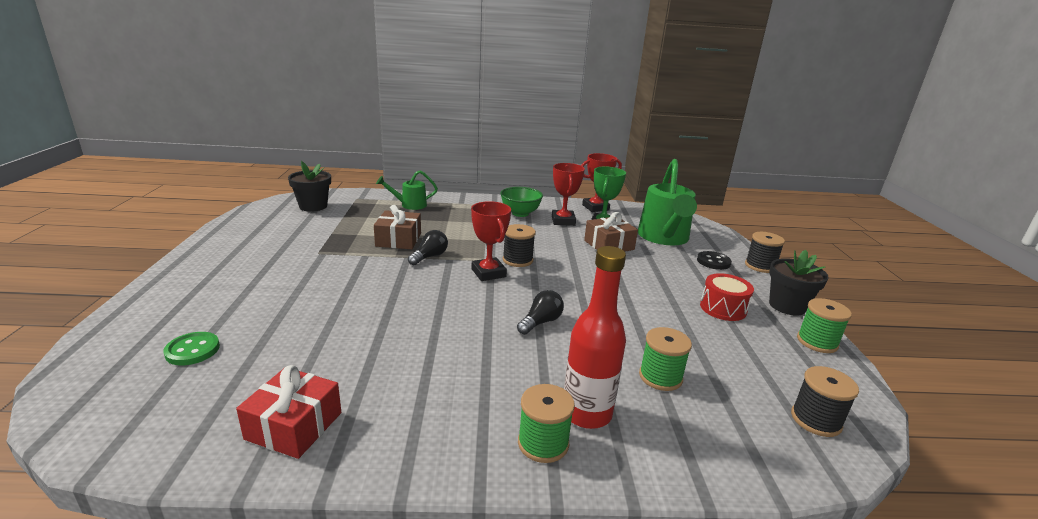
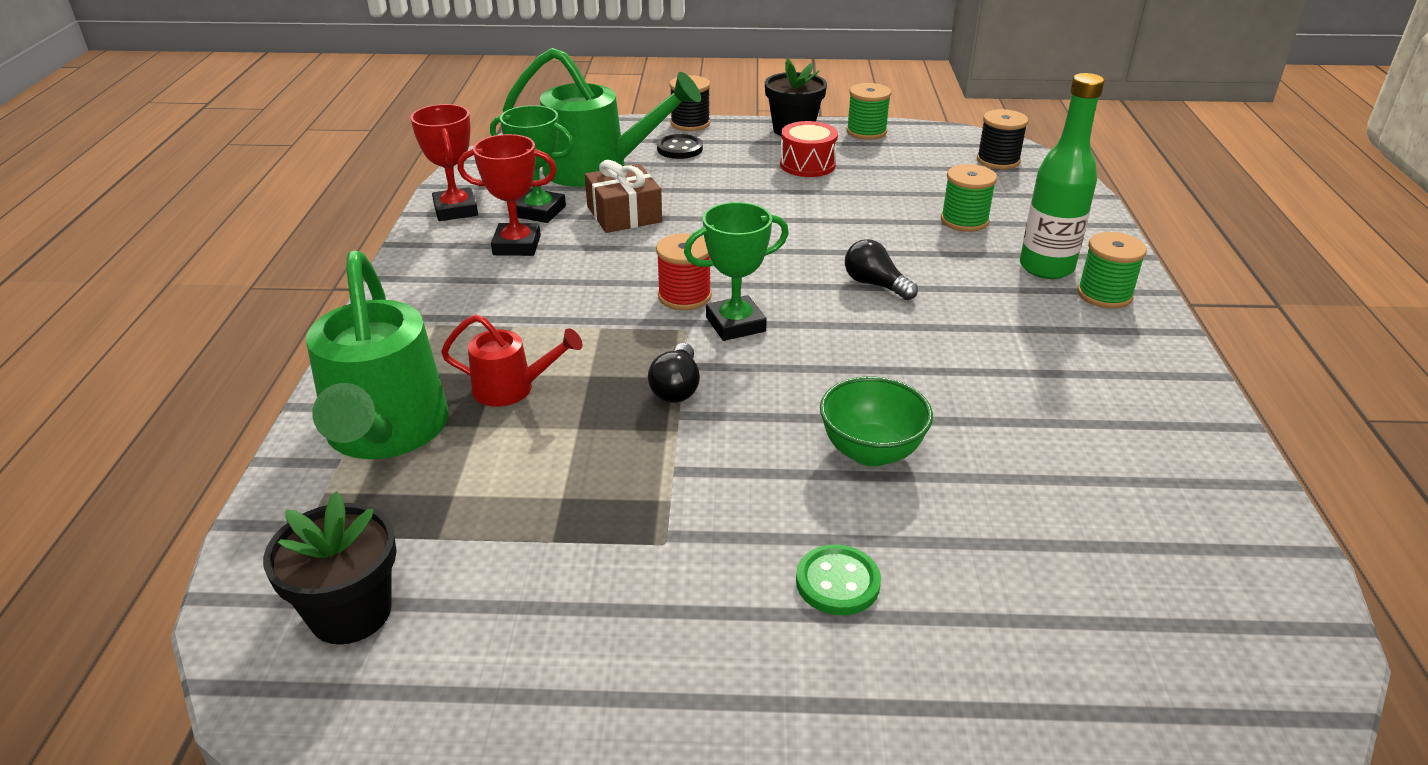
camera: 85 degrees left, 10 degrees up
(192, 350) = (1072, 624): green button -> green button (837, 582)
(294, 426) = (1174, 466): red gift -> none
(398, 240) = (596, 432): brown gift -> none
(409, 205) = (385, 433): green watering can -> green watering can, size x1.95
(429, 257) = (676, 388): black light bulb -> black light bulb turned 120 degrees counterclockwise
(435, 224) = (512, 389): none -> red watering can
(488, 273) = (735, 324): red trophy -> green trophy
(517, 260) = (684, 296): black spool -> red spool
(520, 213) = (471, 287): green bowl -> green bowl (871, 452)
(586, 413) = (1046, 267): red bottle -> green bottle

